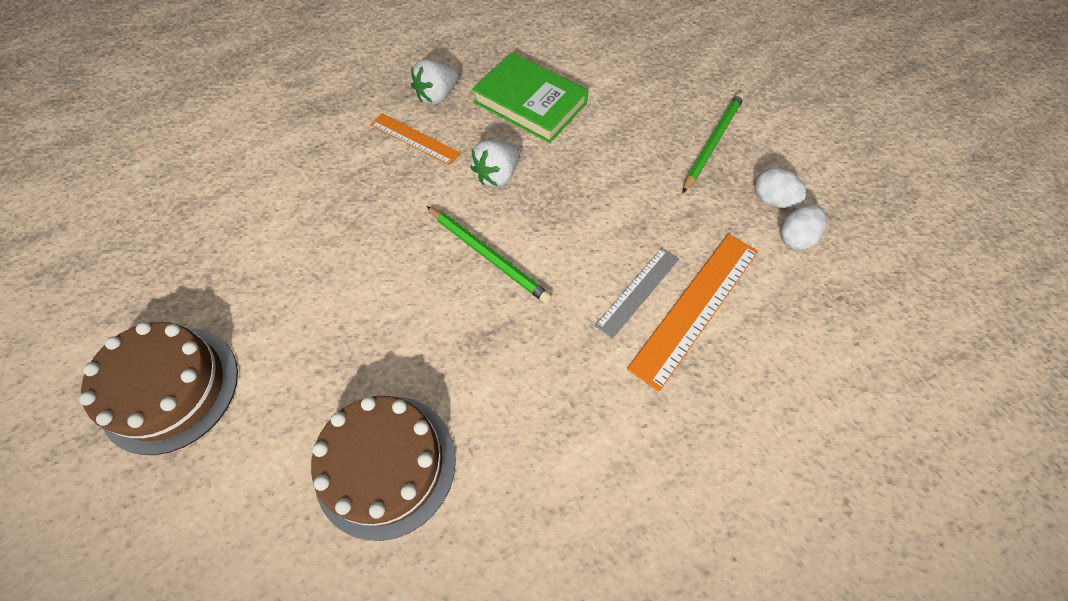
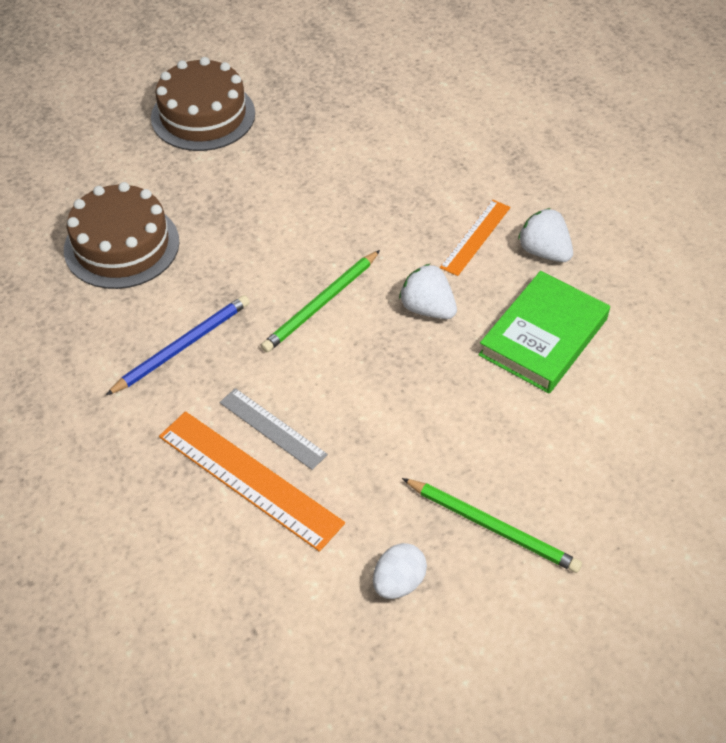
camera: 90 degrees right, 10 degrees down
(542, 380) = (182, 347): none -> blue pencil
(795, 237) = (340, 598): white egg -> none

